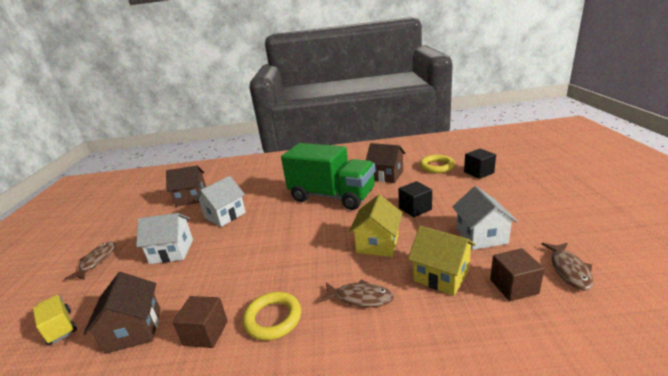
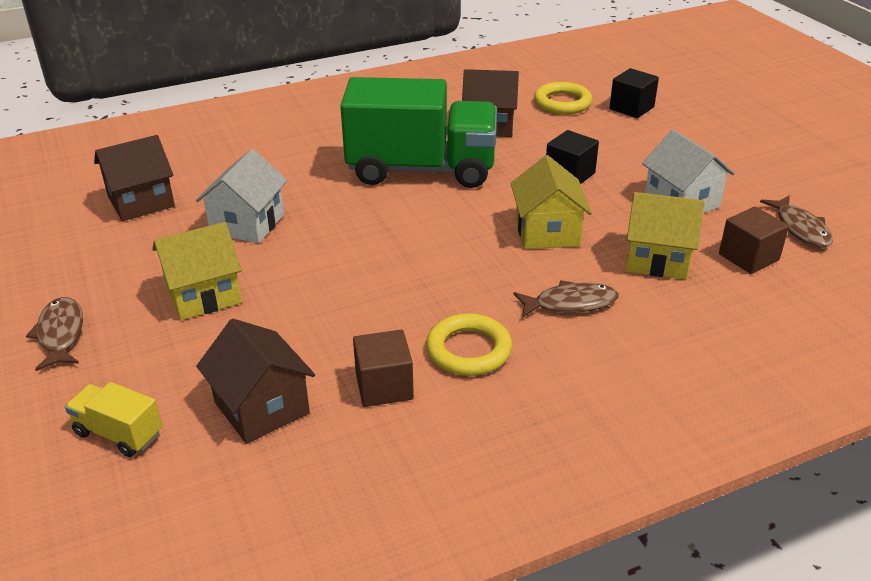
camera: 25 degrees left, 10 degrees up
(172, 251) = (203, 295): white house -> yellow house

